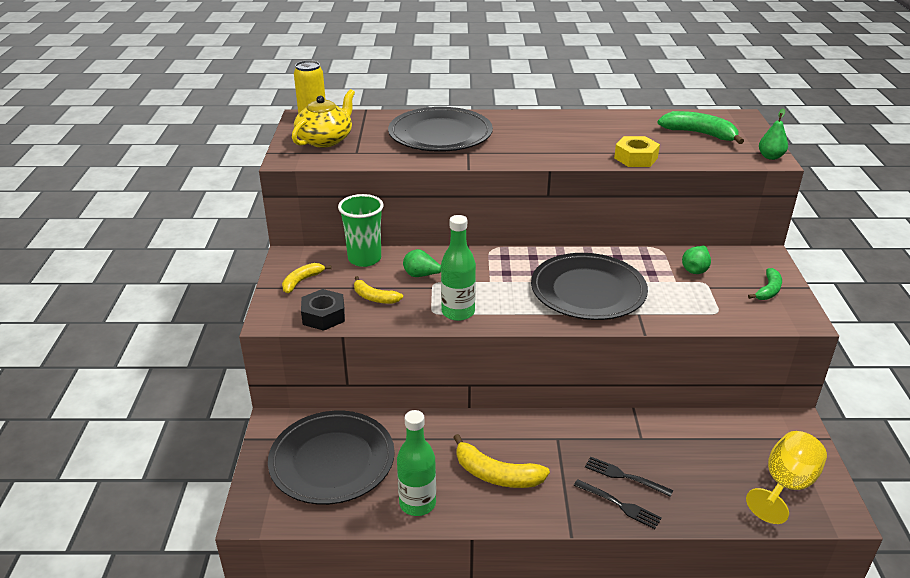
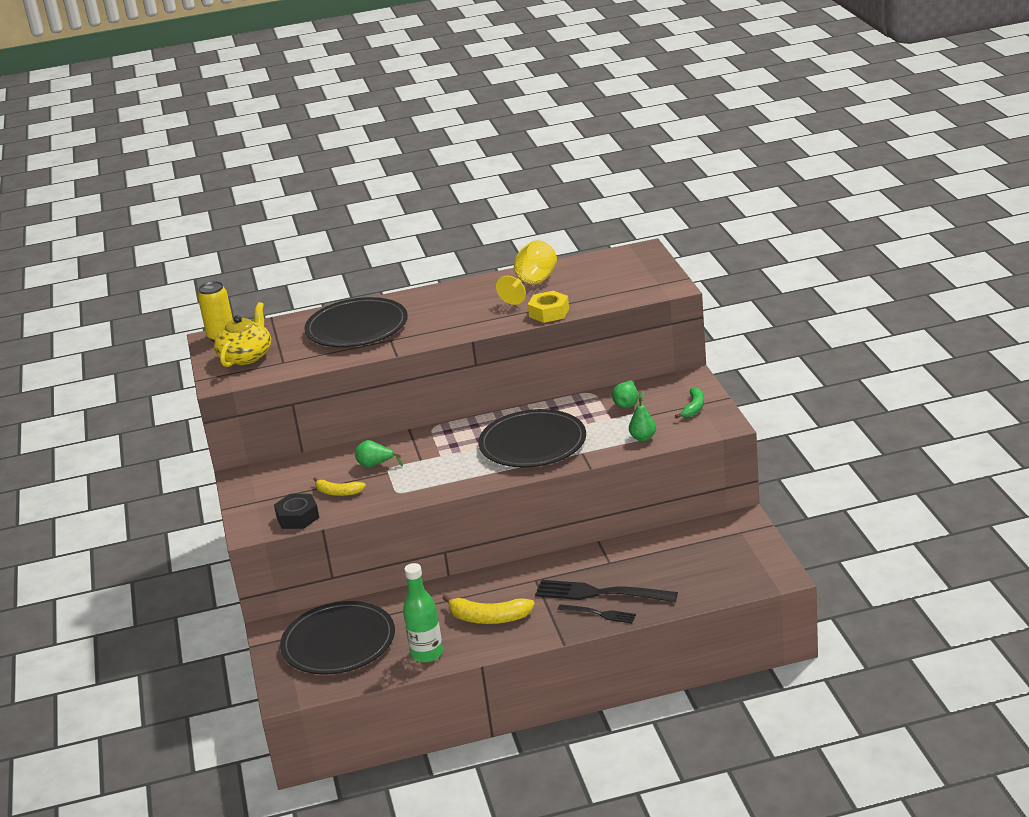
camera: 10 degrees left, 5 degrees down
(302, 281) = (263, 494): yellow banana -> none
(364, 259) = (314, 462): green cup -> none
(458, 312) = (420, 487): green bottle -> none
(624, 476) = (600, 593): black fork -> black fork, size x1.81
(699, 134) = (605, 276): green banana -> none
(770, 157) = (671, 286): green pear -> green pear (643, 438)
(785, 485) = (736, 568): yellow goblet -> yellow goblet (532, 284)

